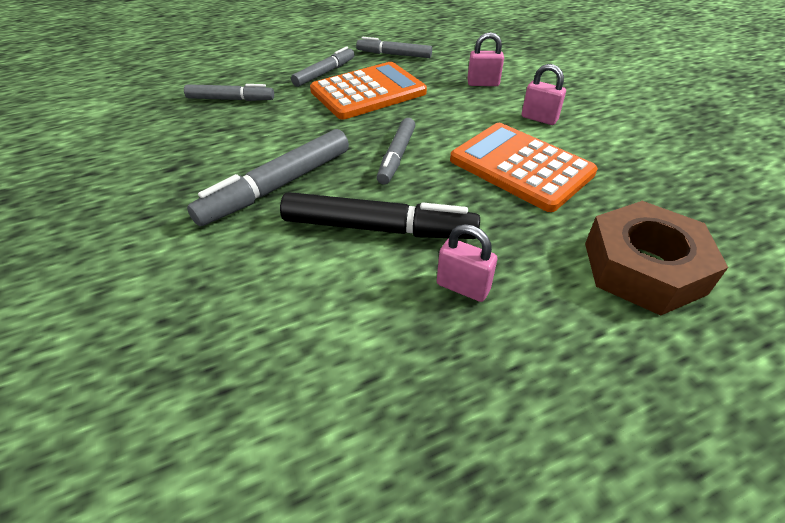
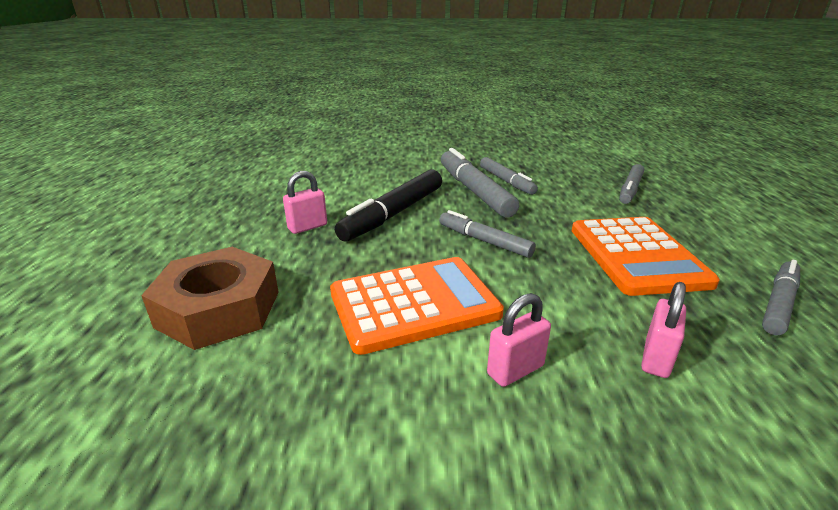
camera: 115 degrees right, 15 degrees down
(324, 73) = (697, 239): grey marker -> grey marker (506, 181)

